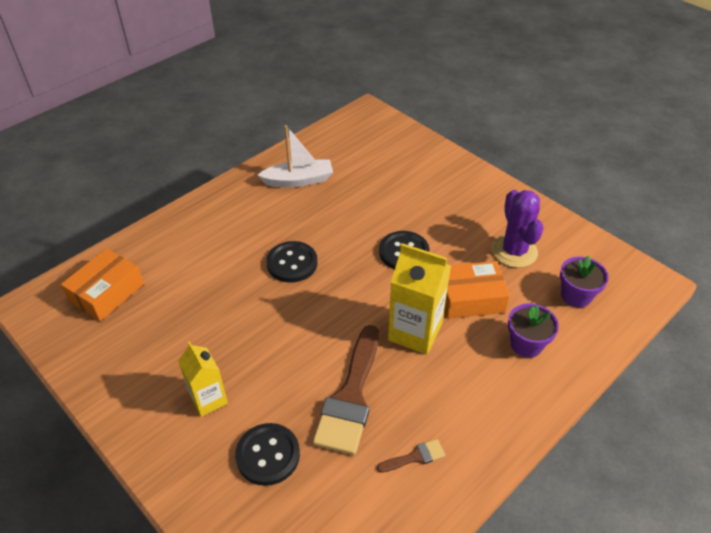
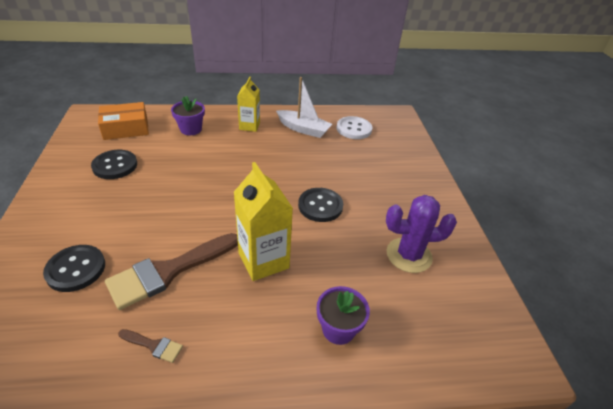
camera: 35 degrees right, 5 degrees down
(208, 399) = (93, 213): yellow carton -> yellow carton (249, 126)
(292, 263) = (239, 170): black button -> black button (115, 166)
(345, 152) = (354, 129): none -> white button
(470, 298) = (333, 265): orange box -> none
(514, 251) = (409, 255): purple cactus -> purple cactus turned 60 degrees clockwise
(576, 296) = (428, 322): purple flower pot -> purple flower pot (191, 129)

